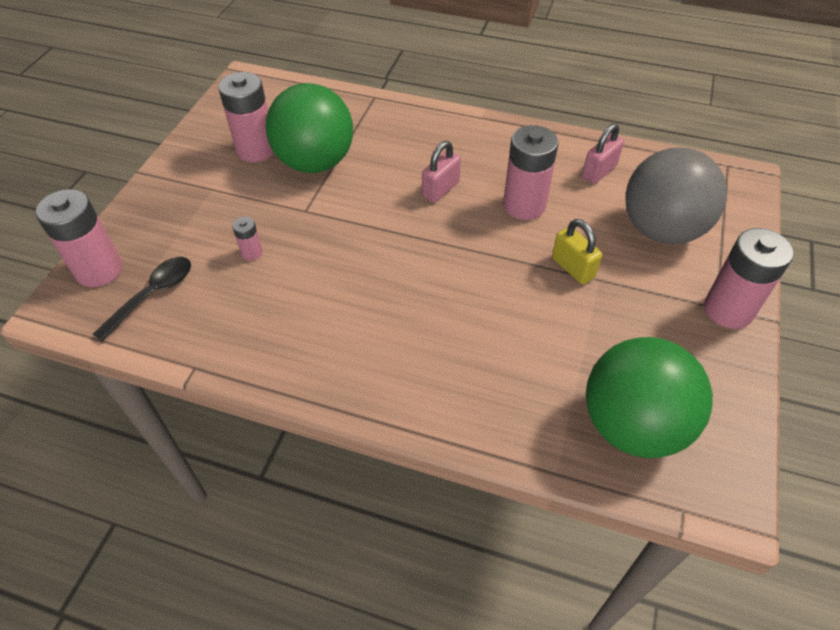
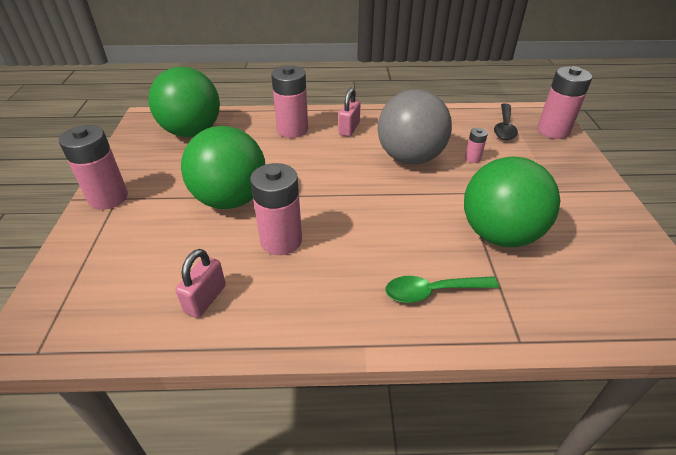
camera: 160 degrees right, 10 degrees down
(256, 150) = (565, 233): pink battery -> pink battery (292, 130)
(411, 135) = (432, 292): none -> green spoon
(441, 189) = (365, 237): pink padlock -> pink padlock (349, 129)
(572, 268) = (230, 199): yellow padlock -> green ball
(661, 229) = (147, 248): grey ball -> grey ball (410, 158)

